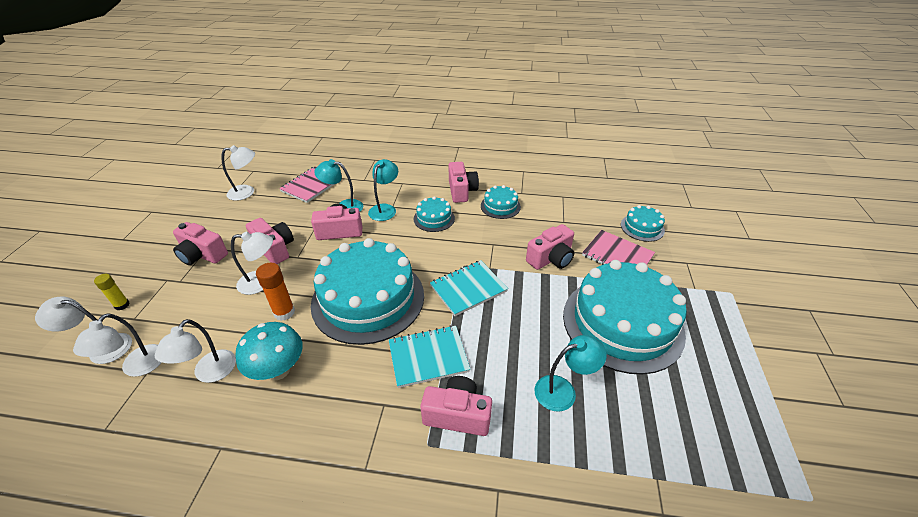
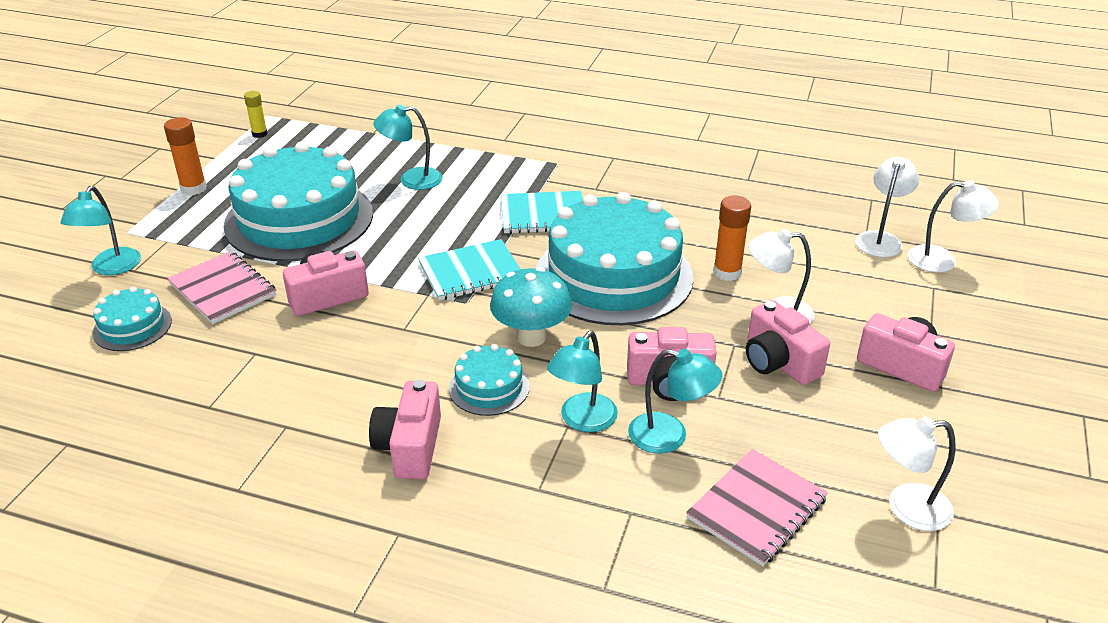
camera: 170 degrees left, 5 degrees down
(122, 305) = (967, 305): yellow glue stick -> yellow glue stick (259, 134)
(210, 373) = (791, 226): white lamp -> none
(278, 370) = (713, 221): turquoise mushroom -> turquoise mushroom (531, 337)
(457, 415) = (524, 176): pink camera -> none
(500, 206) = (349, 398): turquoise cake -> none
(702, 262) = (111, 268): none -> turquoise lamp
(740, 347) = (193, 188): none -> orange glue stick

